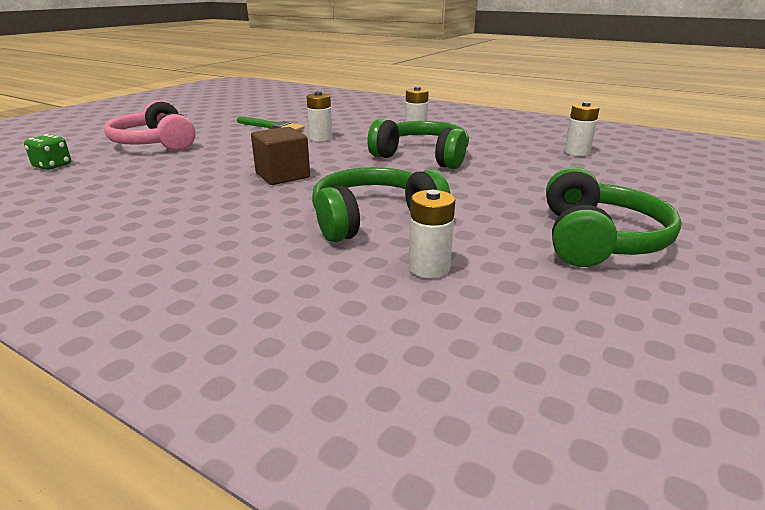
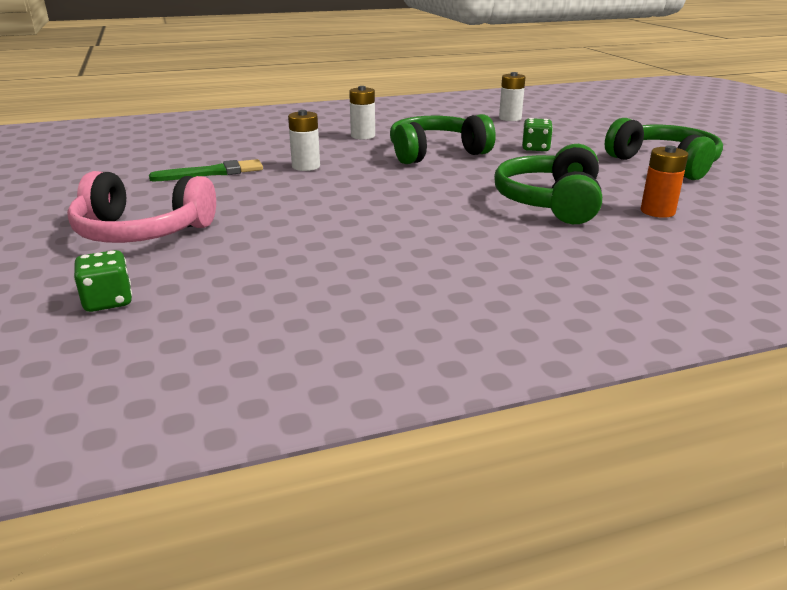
camera: 50 degrees left, 0 degrees up
(282, 175) = (391, 204): brown cube -> none
(429, 268) = (657, 211): white battery -> orange battery
(512, 180) = (535, 148): none -> green dice

